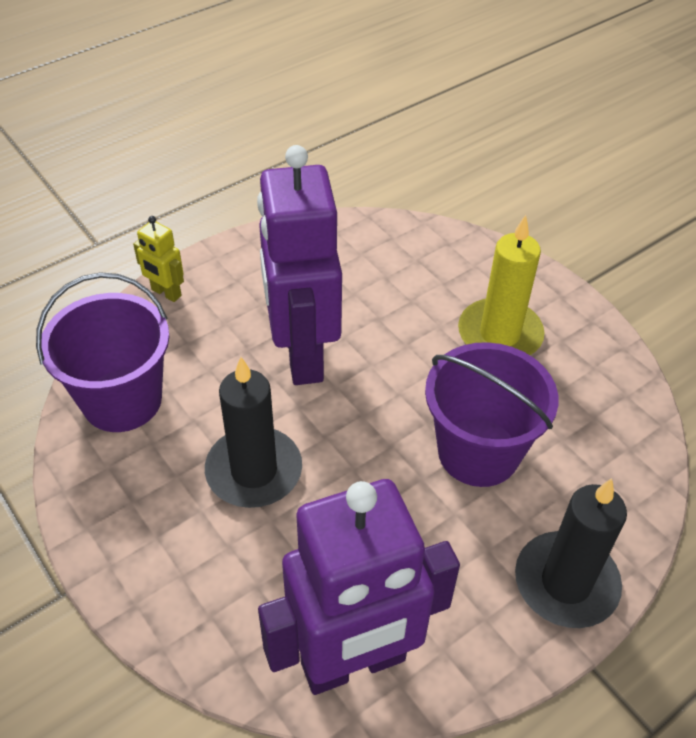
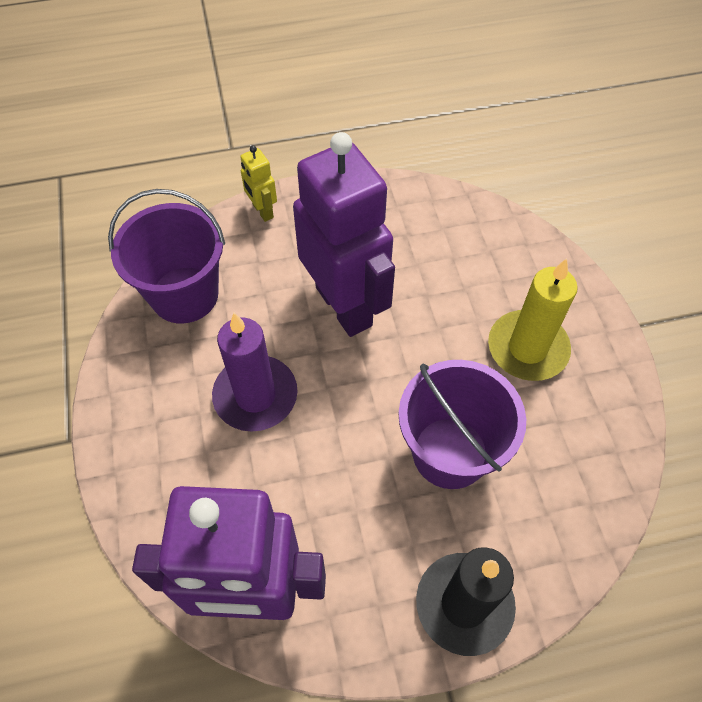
camera: 25 degrees right, 10 degrees up
(254, 471) = (255, 396): black candle -> purple candle
(302, 355) = (344, 306): purple robot -> purple robot turned 135 degrees clockwise

